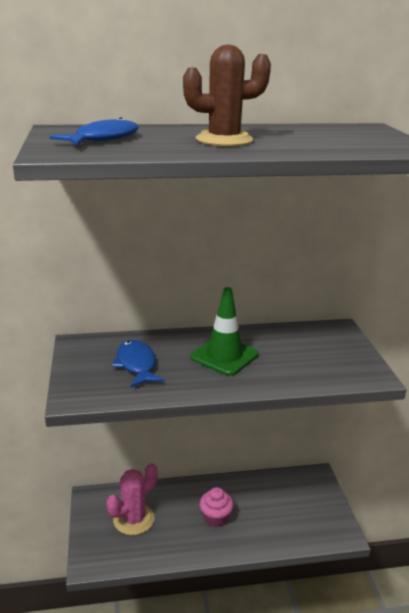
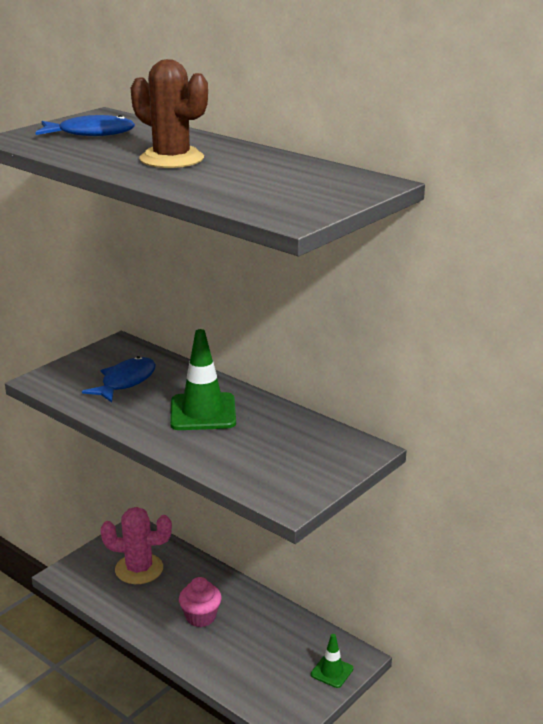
camera: 50 degrees right, 0 degrees up
(320, 492) = (332, 671): none -> green traffic cone

